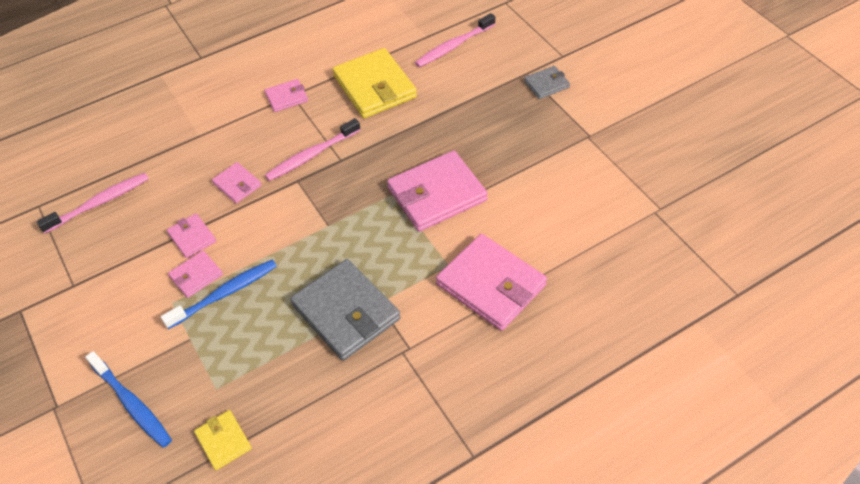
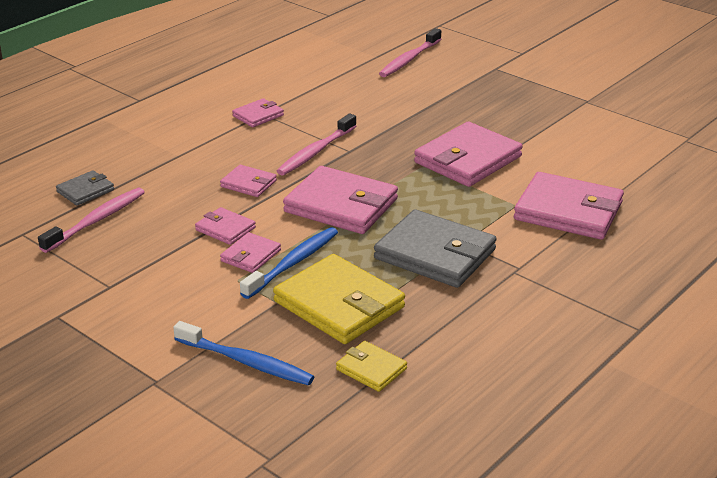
camera: 20 degrees left, 20 degrees down
(299, 230) = (341, 205): none -> pink wallet
(375, 87) = (348, 96): yellow wallet -> yellow wallet (339, 304)
(546, 84) = (521, 73): grey wallet -> grey wallet (85, 191)

